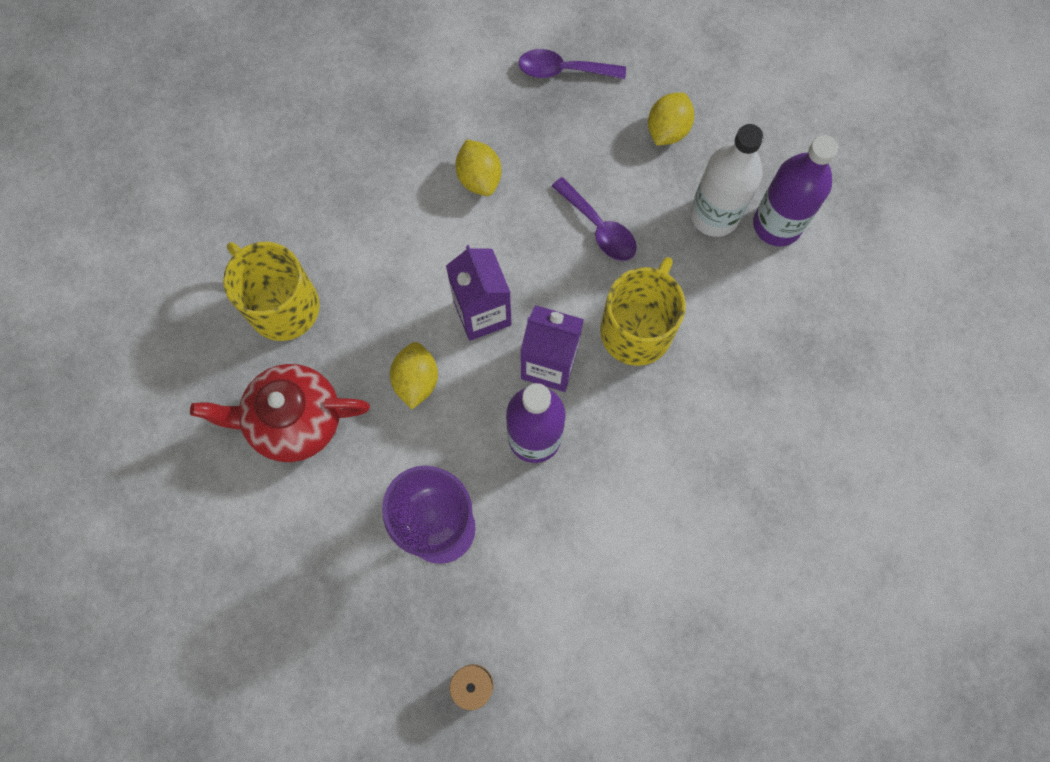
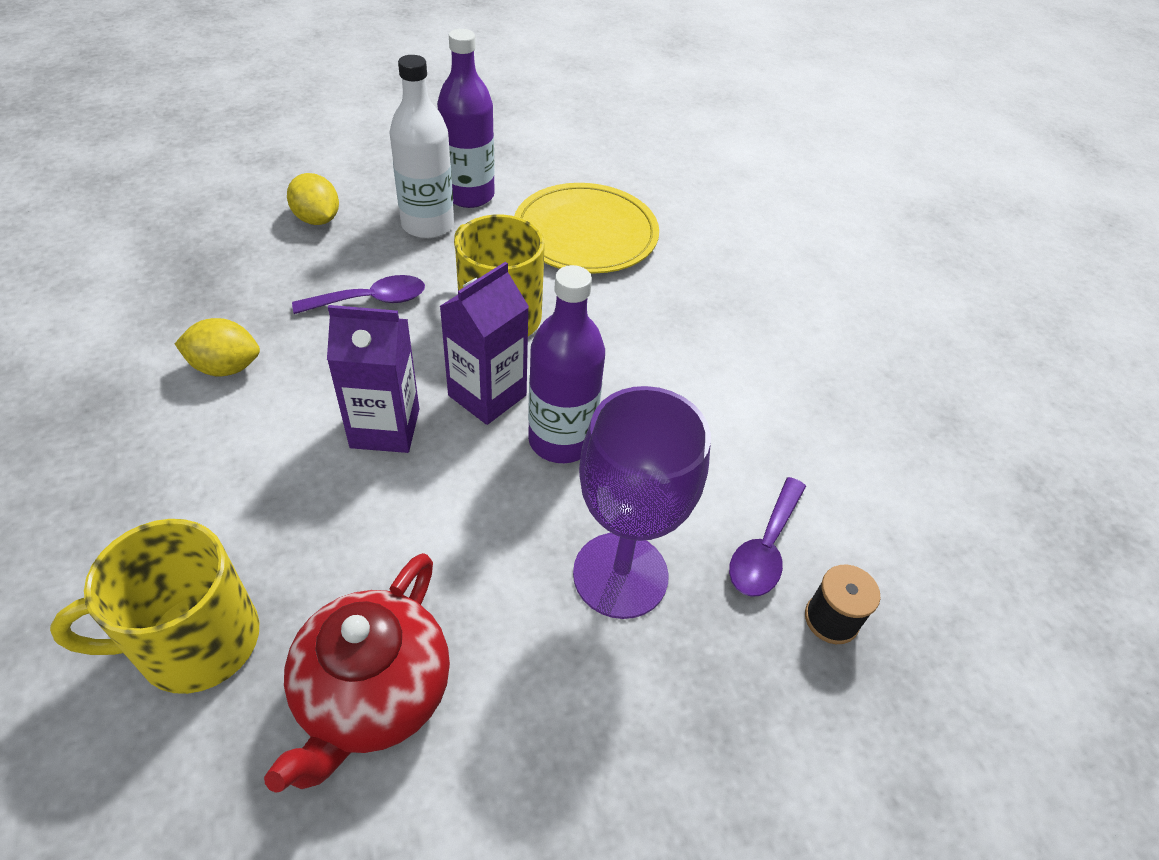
camera: 70 degrees left, 25 degrees down
(416, 380) = (419, 524): yellow lemon -> none
(564, 70) = (179, 258): purple spoon -> purple spoon (765, 548)
(787, 347) = (585, 233): none -> yellow plate

